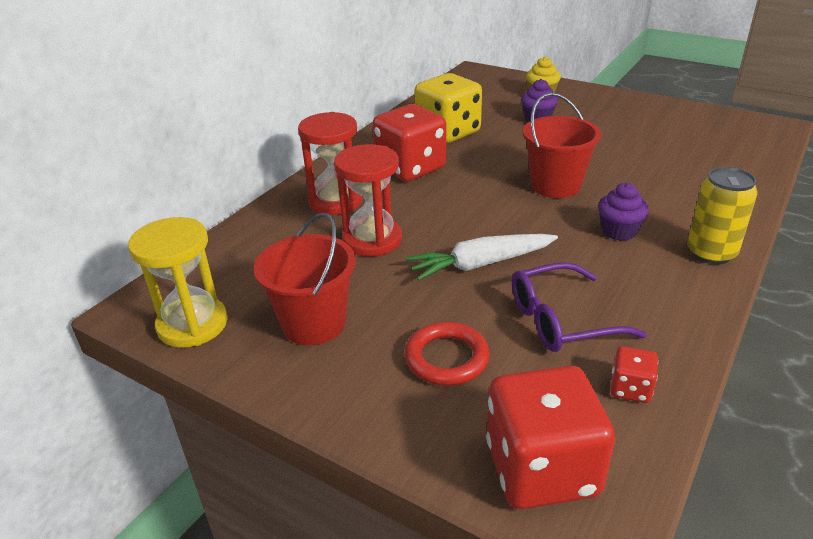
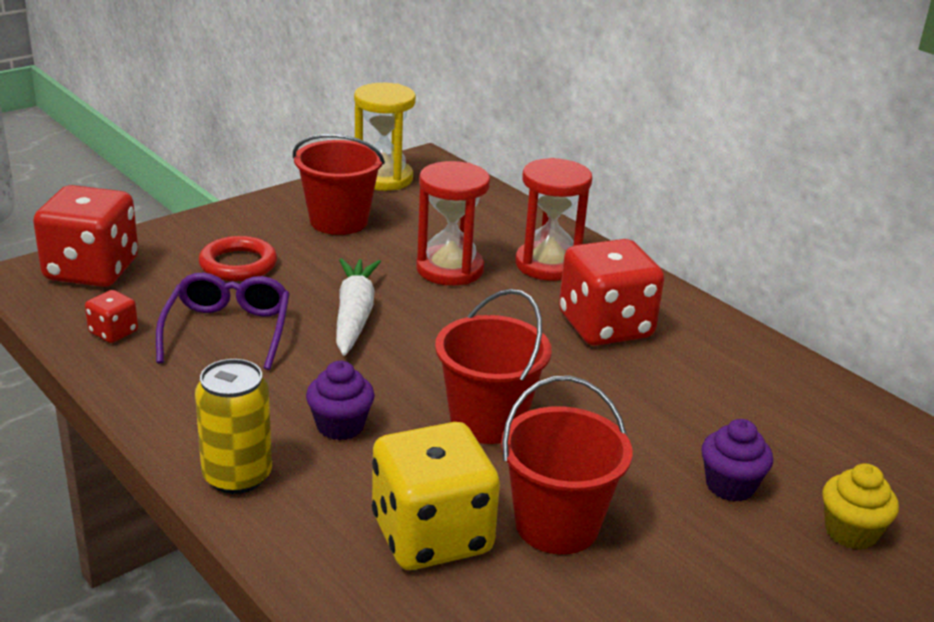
camera: 105 degrees right, 5 degrees down
(448, 132) = (711, 383): yellow dice -> yellow dice (431, 535)
(620, 152) = (557, 525): none -> red bucket

